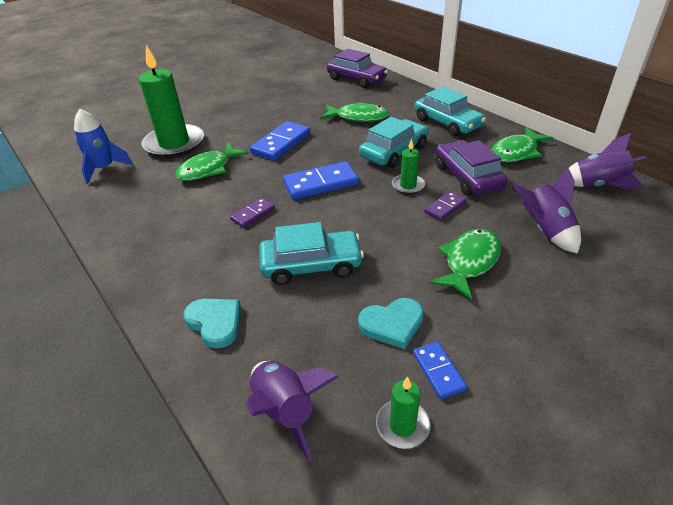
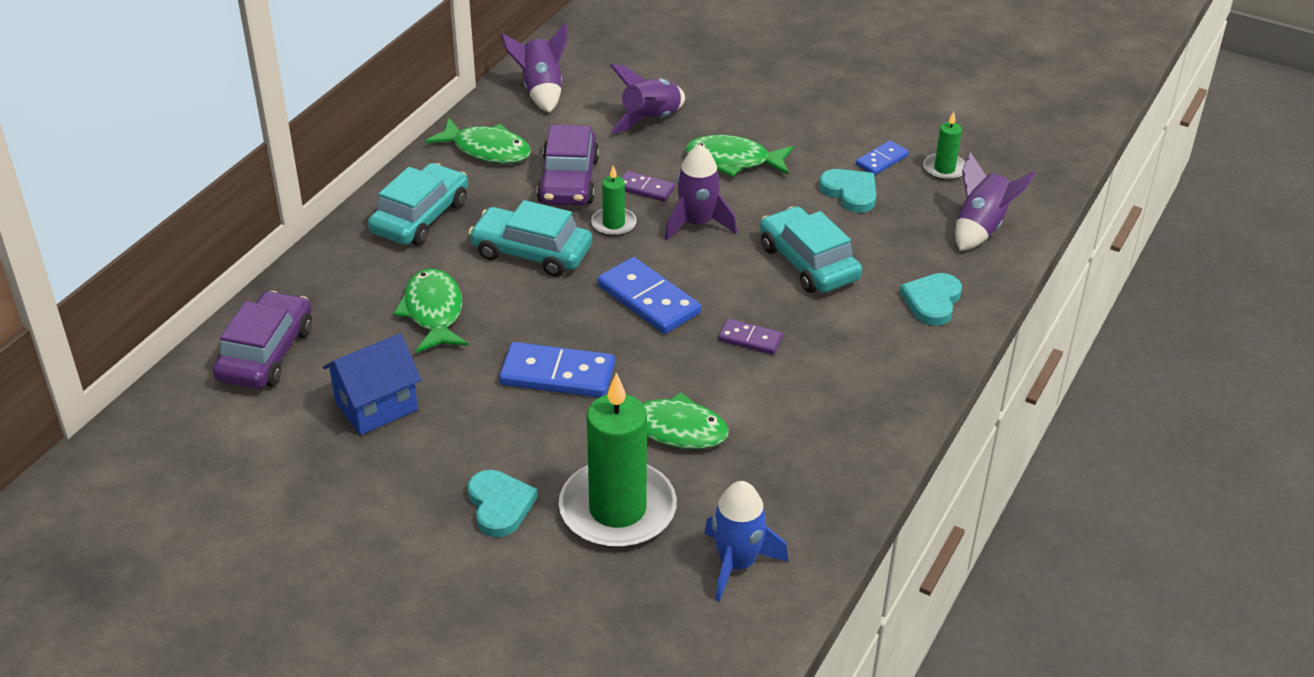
camera: 115 degrees left, 0 degrees up
(210, 117) = (499, 505): none -> turquoise heart
(300, 98) = (376, 406): none -> blue house
(390, 221) = (697, 223): none -> purple rocket
(467, 177) = (568, 181): purple car -> purple car turned 45 degrees counterclockwise

